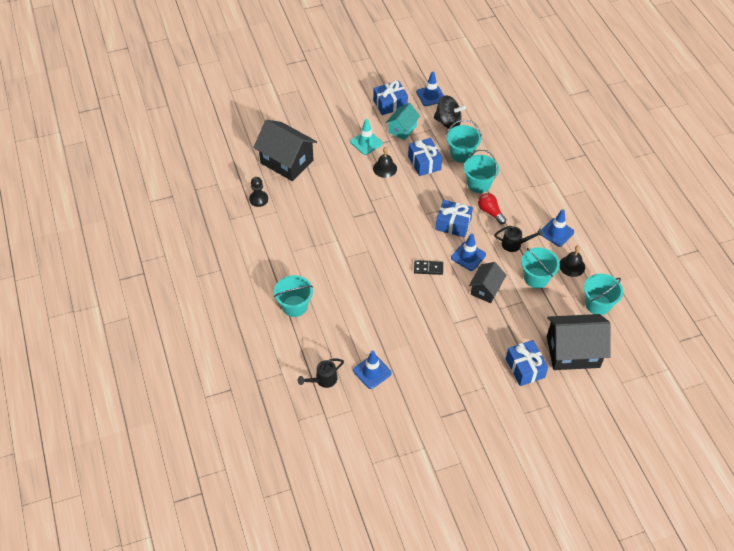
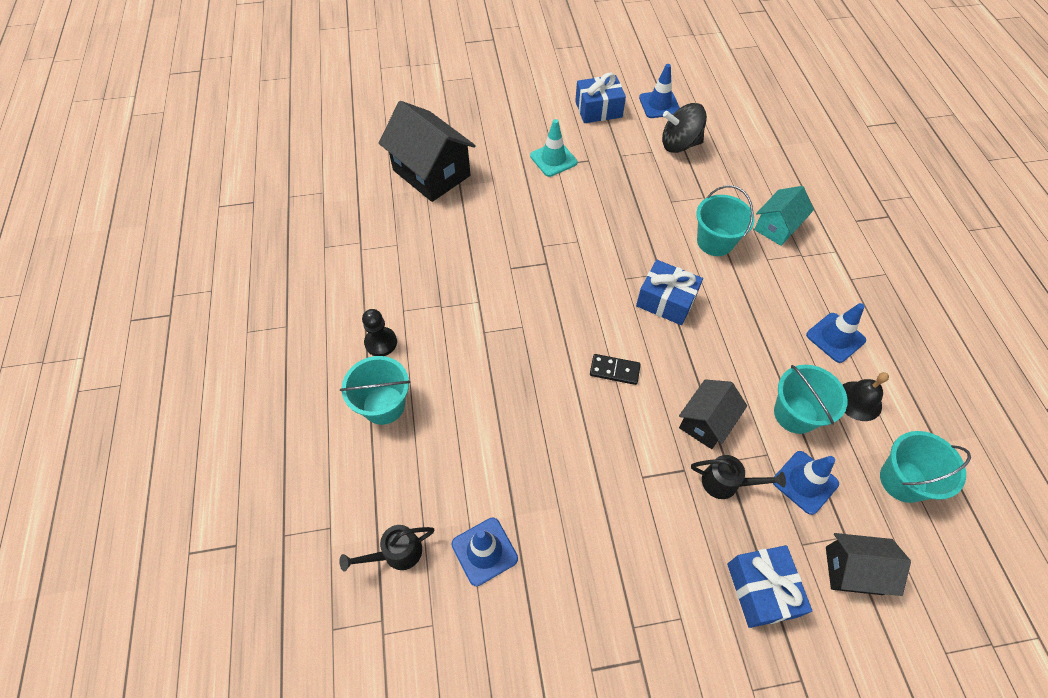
camera: 10 degrees right, 5 degrees up
(258, 199) = (375, 223): black pawn -> black pawn (381, 342)
(385, 168) = (573, 200): black bell -> none
(402, 129) = (610, 146): turquoise house -> turquoise house (777, 227)
(424, 163) = (635, 199): blue gift -> none
(448, 122) = (679, 144): black spinning top -> black spinning top turned 150 degrees clockwise
(461, 154) = (694, 192): turquoise bucket -> none
(468, 256) = (683, 358): blue traffic cone -> blue traffic cone (805, 482)
(490, 212) = (728, 289): red light bulb -> none
(514, 244) = (763, 348): black watering can -> black watering can (726, 483)
(573, 352) = (853, 570): black house -> black house, size x0.58

